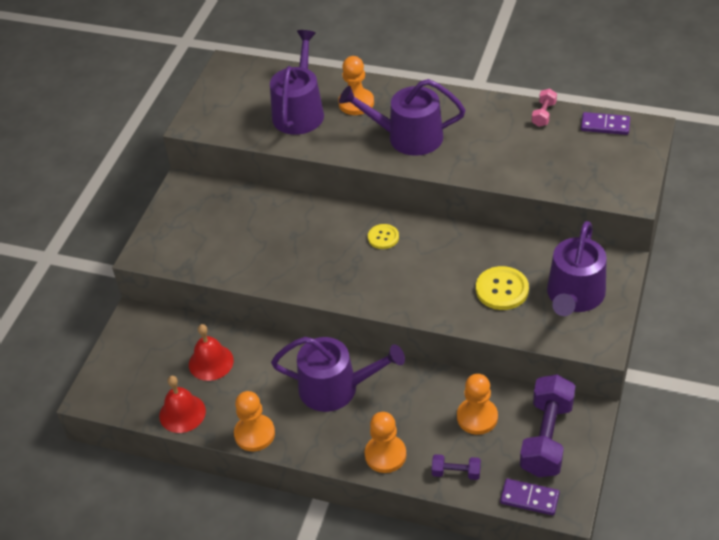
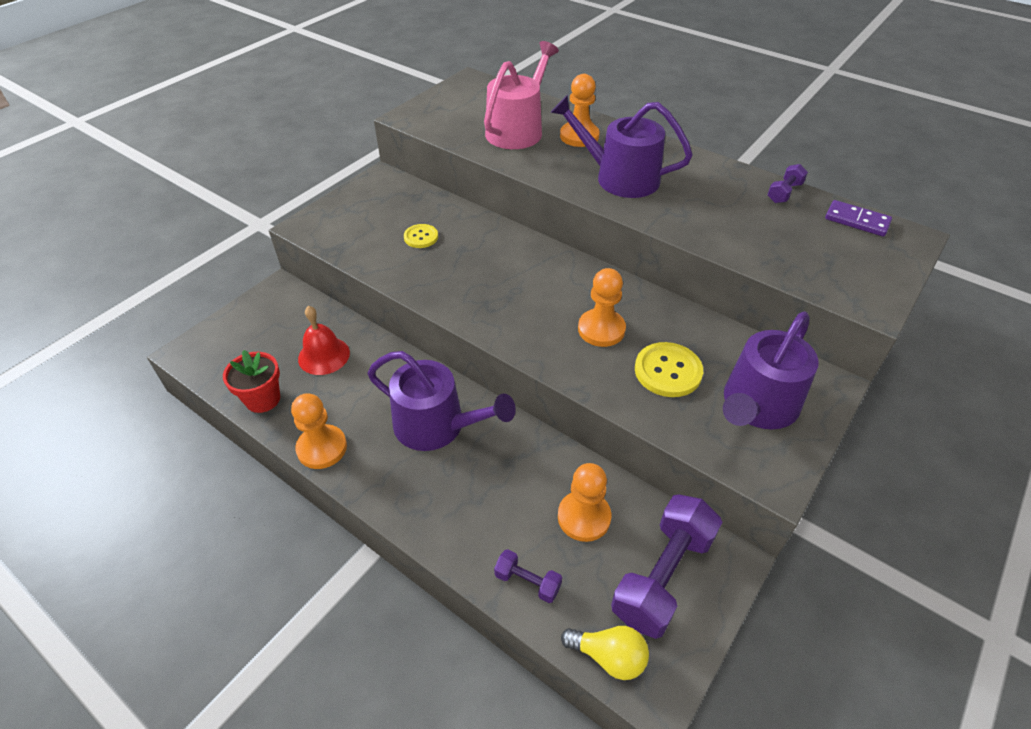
camera: 15 degrees right, 0 degrees up
(182, 413) = (263, 399): red bell -> red flower pot
(299, 111) = (517, 130): purple watering can -> pink watering can
(383, 237) = (554, 277): yellow button -> yellow button (421, 237)
(385, 455) = (453, 526): orange pawn -> orange pawn (601, 329)
(529, 498) = (608, 656): purple domino -> yellow light bulb
(543, 114) = (784, 193): pink dumbbell -> purple dumbbell

